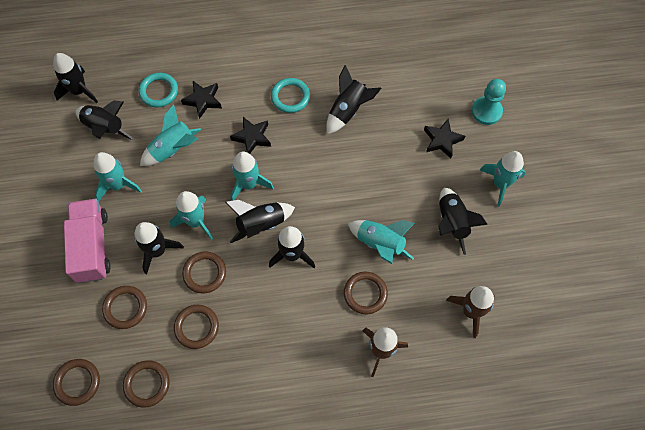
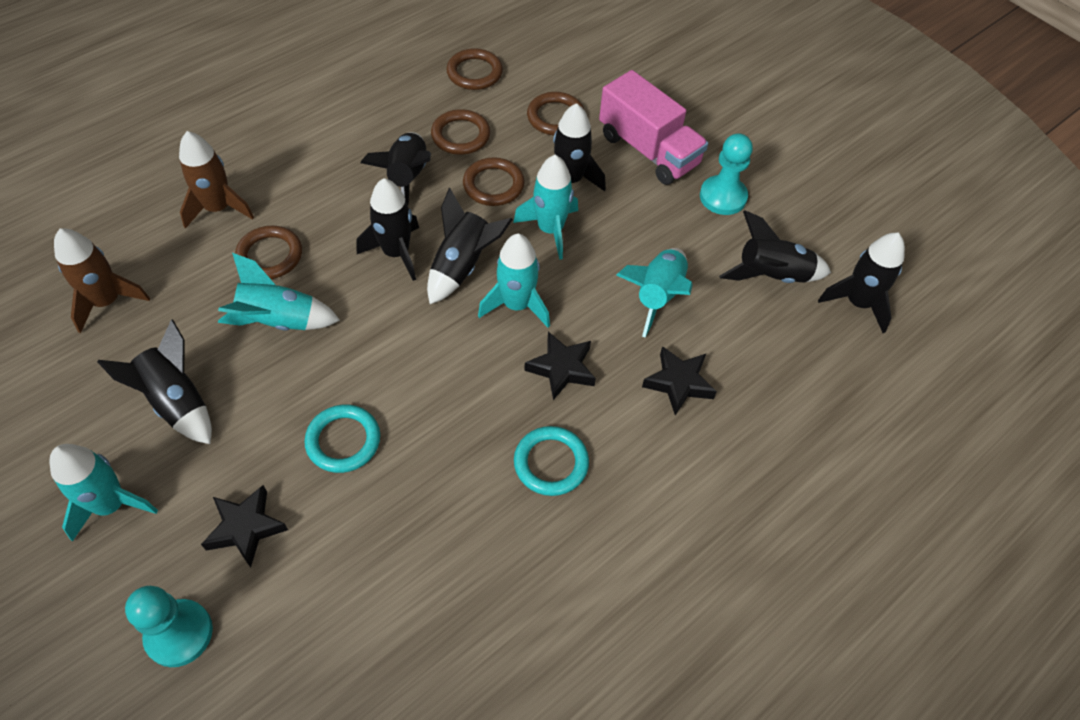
camera: 145 degrees right, 10 degrees down
(77, 382) = (546, 46): brown ring -> none
(82, 189) = (723, 197): none -> turquoise pawn
(118, 185) = (685, 221): turquoise rocket -> none
(159, 91) = (753, 361): turquoise ring -> turquoise ring (343, 441)
(348, 110) = (439, 492): black rocket -> black rocket (407, 178)

